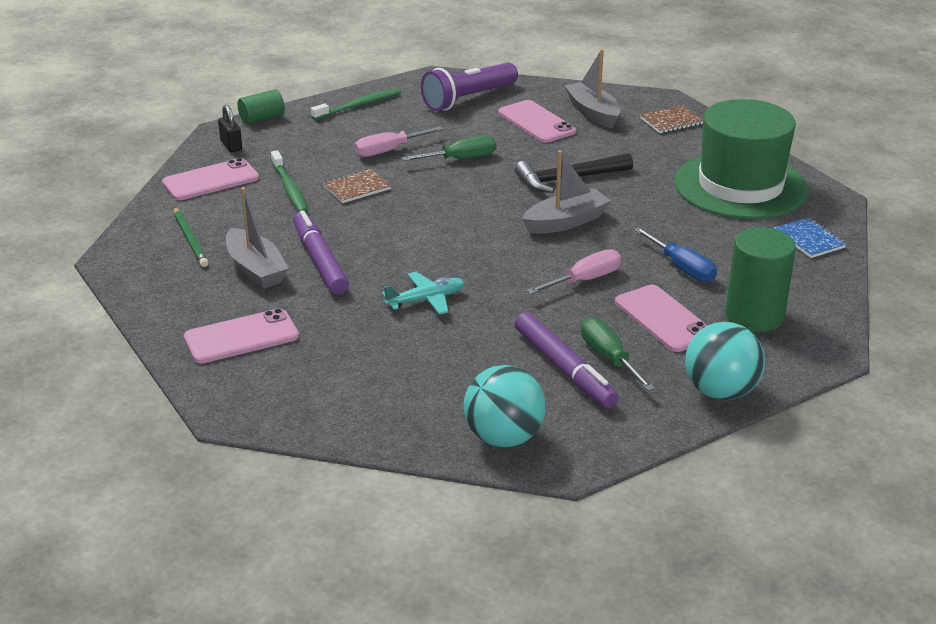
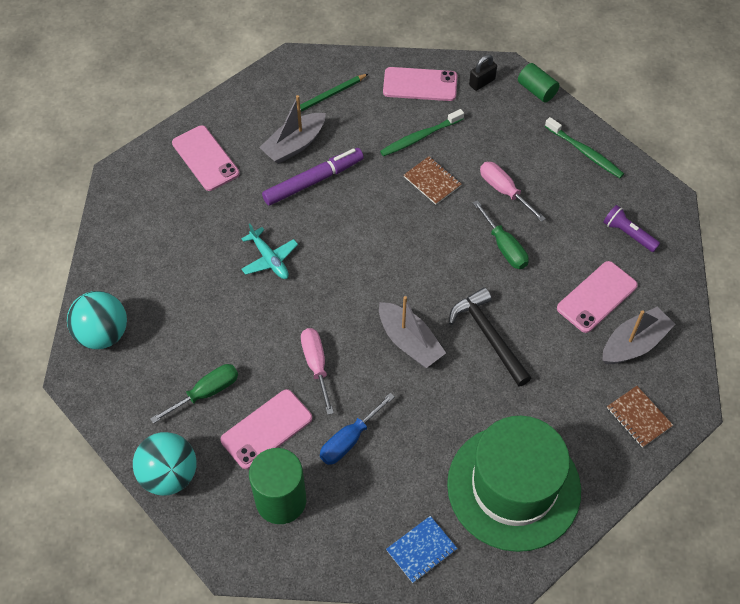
camera: 80 degrees right, 25 degrees up
(210, 180) = (420, 84): pink phone -> pink phone turned 45 degrees counterclockwise
(468, 99) = (628, 234): purple flashlight -> purple flashlight, size x0.56
(564, 369) = (188, 363): purple marker -> none
(584, 280) = (316, 365): pink screwdriver -> pink screwdriver turned 150 degrees counterclockwise

